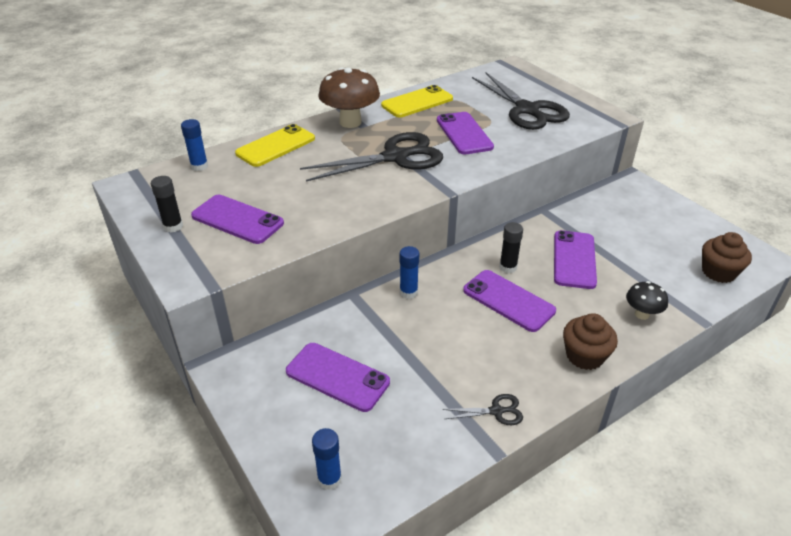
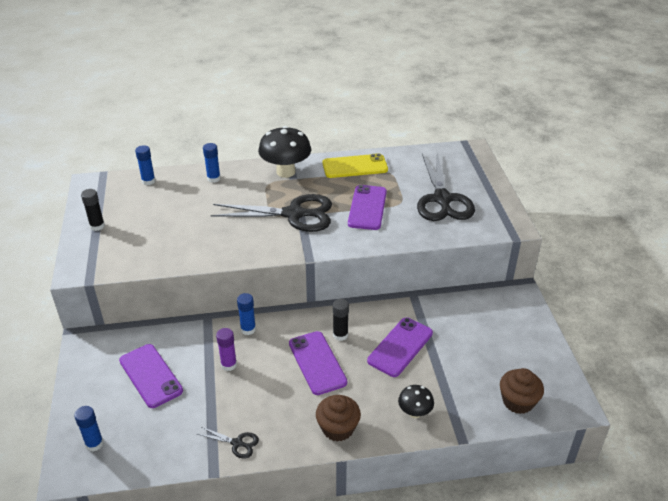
camera: 25 degrees right, 0 degrees up
(237, 220) = (141, 234): purple phone -> none
(276, 146) = (213, 178): yellow phone -> blue glue stick
(350, 122) = (285, 172): brown mushroom -> black mushroom
(418, 334) = (229, 365): none -> purple glue stick

